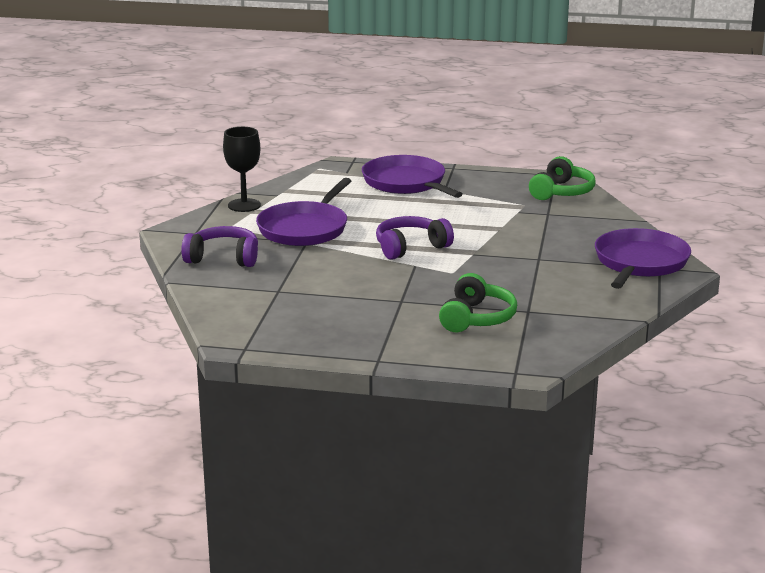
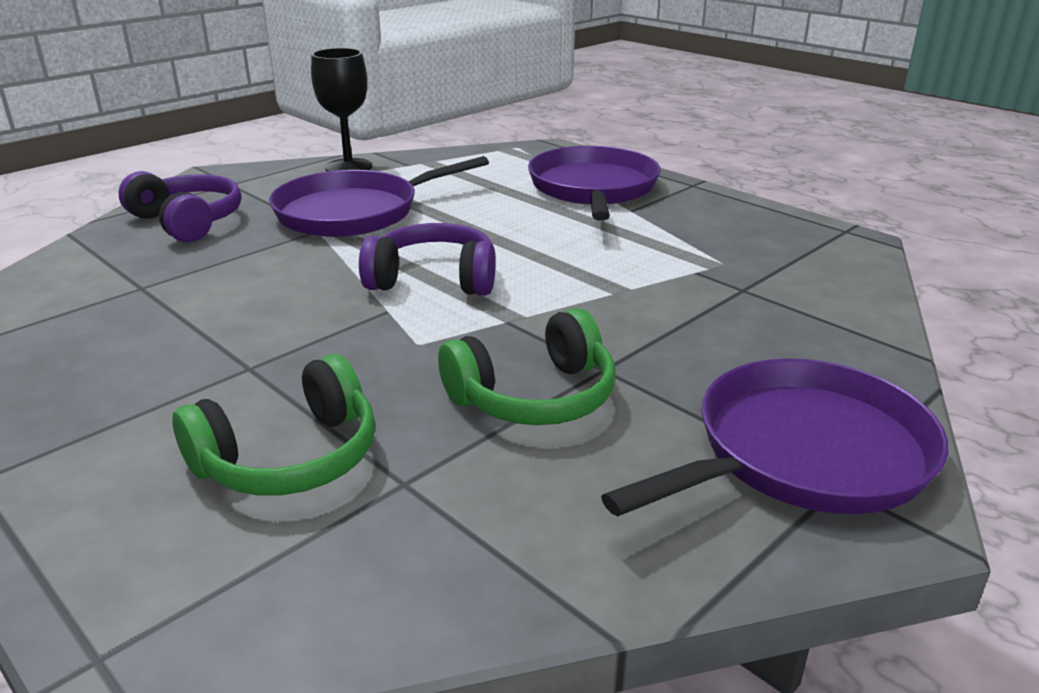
camera: 35 degrees right, 5 degrees up
(561, 192) = (819, 260): green headphones -> green headphones (534, 396)

